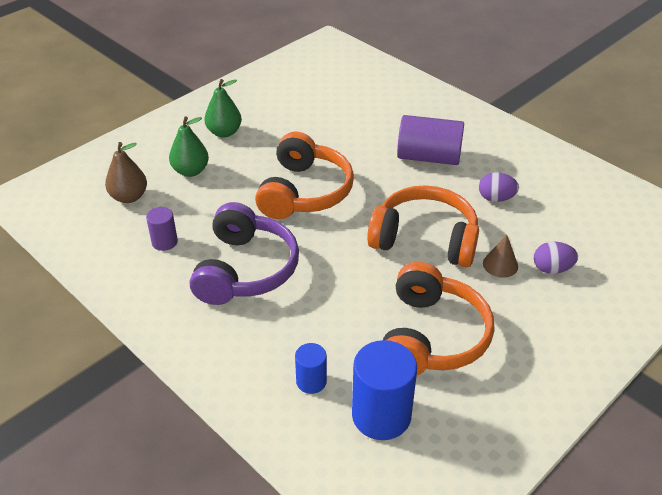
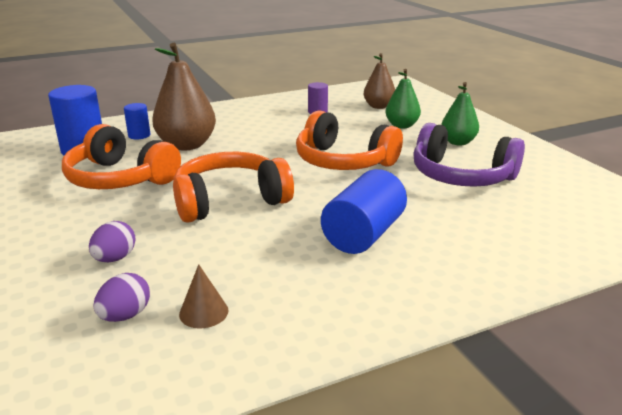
camera: 110 degrees right, 15 degrees down
(245, 269) = (264, 130): purple headphones -> purple headphones (461, 176)
(320, 320) = (186, 145): none -> brown pear
(425, 239) = (229, 201): orange headphones -> orange headphones turned 150 degrees counterclockwise
(428, 157) = (363, 234): purple cylinder -> blue cylinder
(496, 198) = (255, 258): purple egg -> purple egg (125, 315)
(500, 264) = (155, 230): brown cone -> brown cone (203, 312)

